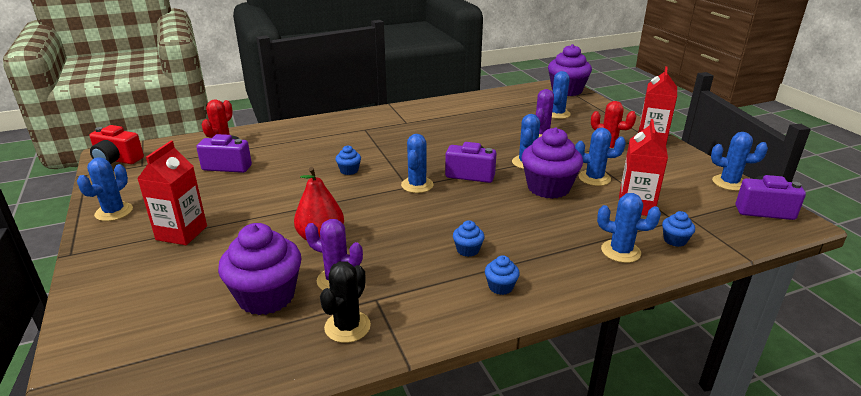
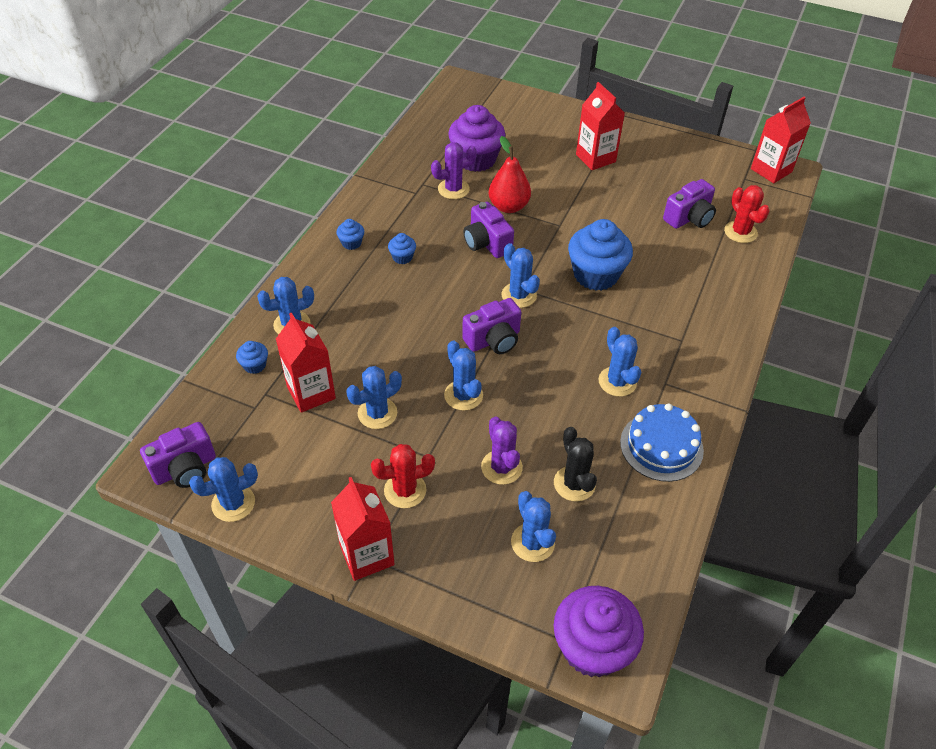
camera: 135 degrees right, 20 degrees up
(114, 212) = (665, 143): blue cactus -> blue cactus (617, 382)
(117, 160) = (771, 170): red camera -> red carton
(347, 327) = (409, 171): black cactus -> black cactus (574, 484)
(349, 170) = (595, 275): blue cupcake -> blue cupcake, size x2.22
(385, 223) = (487, 243): none -> purple camera
(449, 110) = (661, 446): none -> blue cake
(548, 188) = (407, 367): purple cupcake -> none

